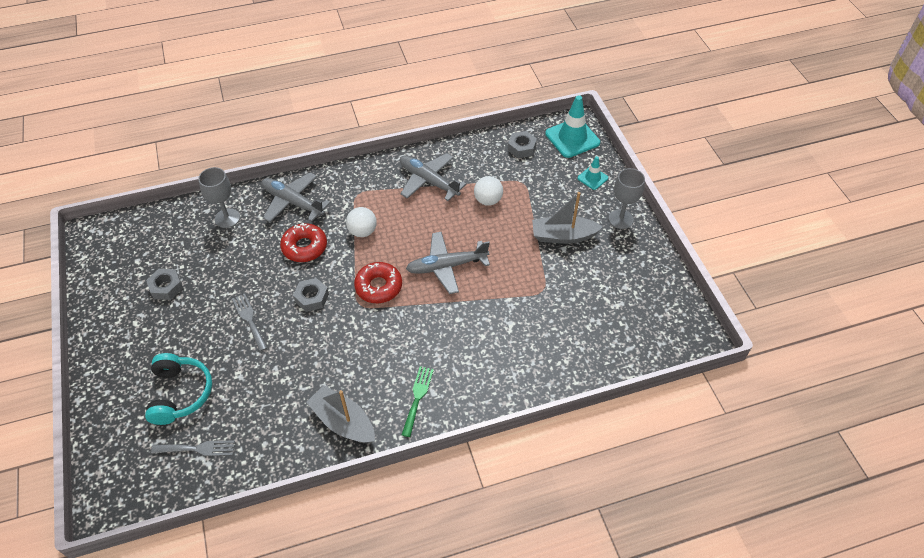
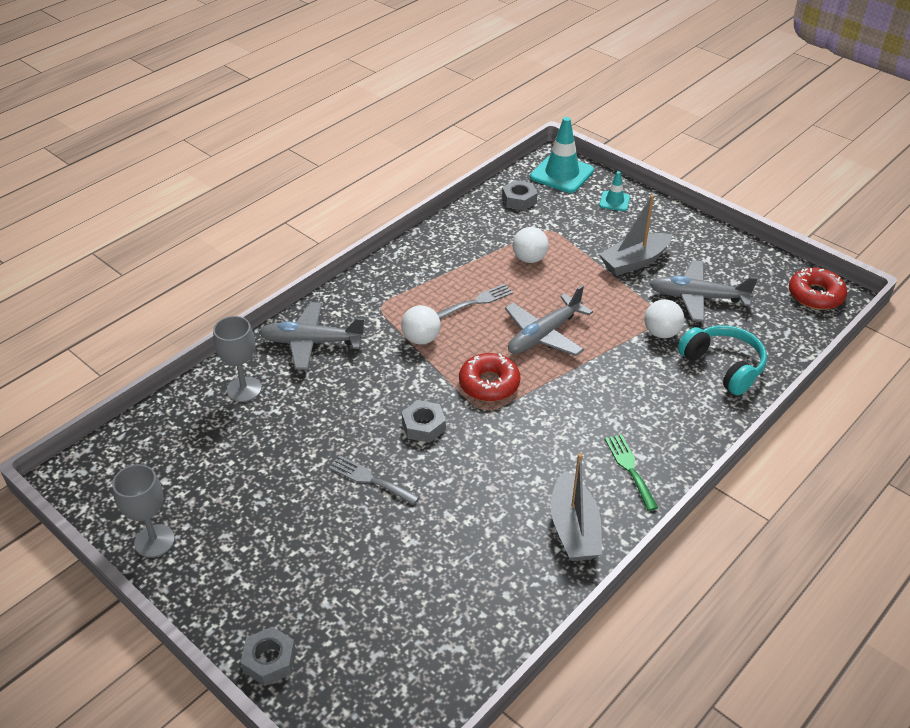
camera: 30 degrees left, 10 degrees down
(166, 287) = (231, 492): grey nut -> grey nut (269, 660)
(180, 393) = (356, 593): turquoise headphones -> turquoise headphones (723, 366)
(197, 449) = (431, 639): grey fork -> grey fork (477, 301)
(304, 247) = (368, 380): red donut -> red donut (815, 295)
(343, 422) = (574, 529): grey boat -> grey boat turned 105 degrees counterclockwise
(428, 181) = (449, 264): grey plane -> grey plane (697, 297)
(532, 303) = (661, 333): none -> white ball
(621, 219) = (674, 226): grey goblet -> grey goblet (154, 541)

